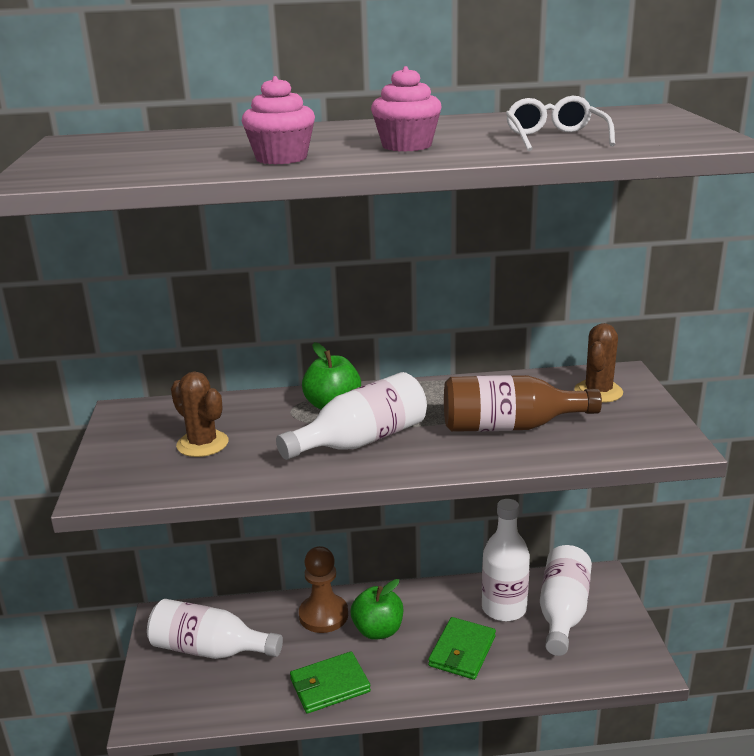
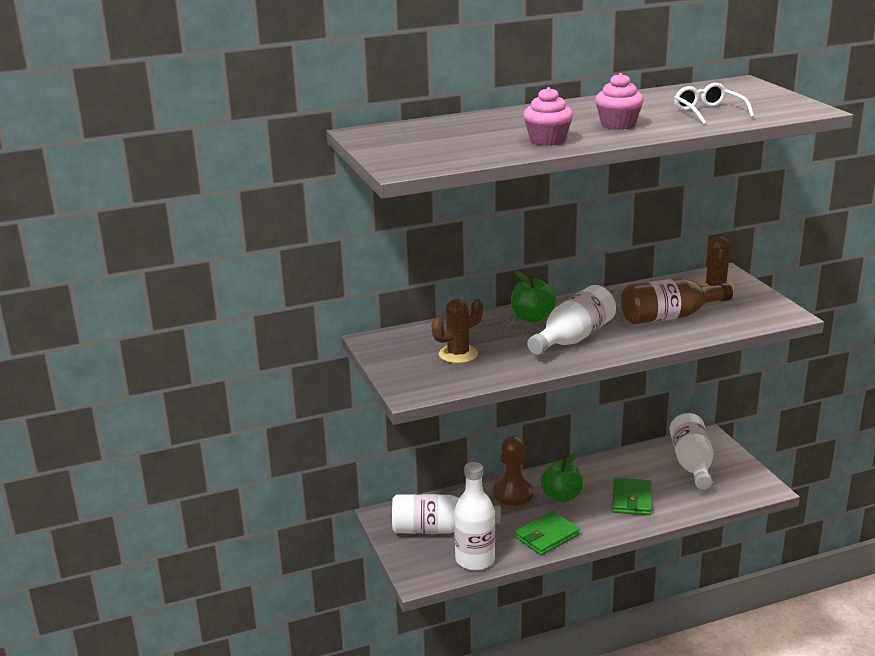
camera: 15 degrees left, 0 degrees up
(202, 444) = (458, 354): brown cactus -> brown cactus turned 60 degrees counterclockwise
(504, 608) = (647, 468): white bottle -> white bottle (475, 560)

